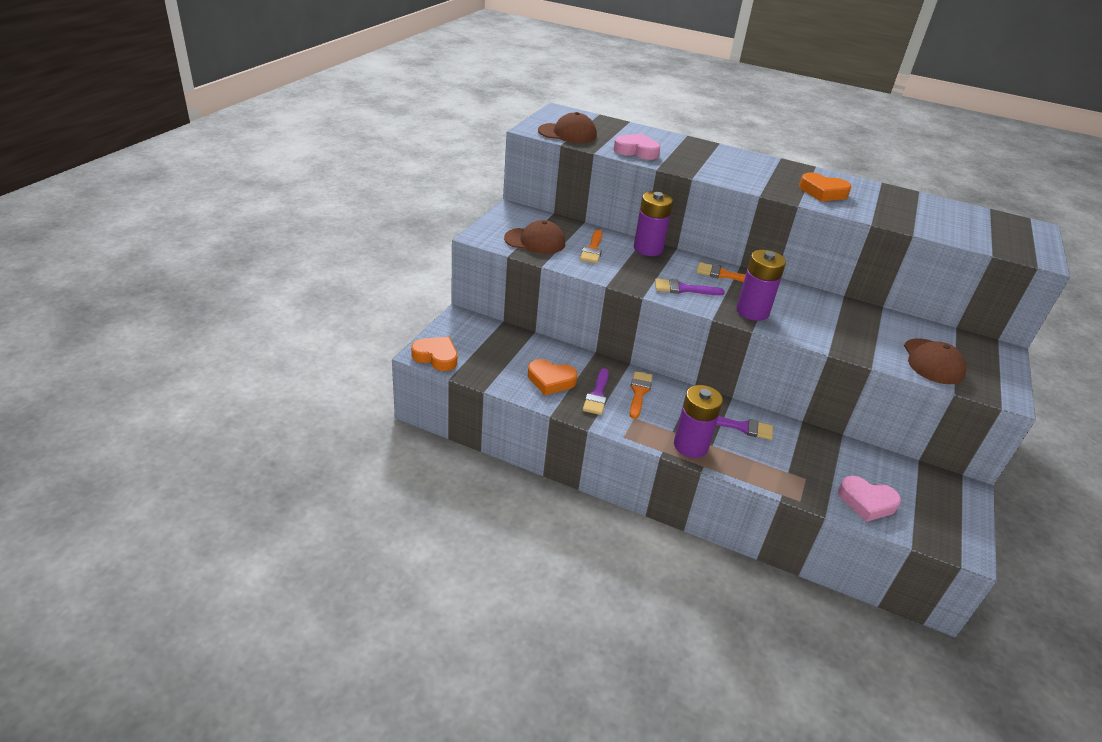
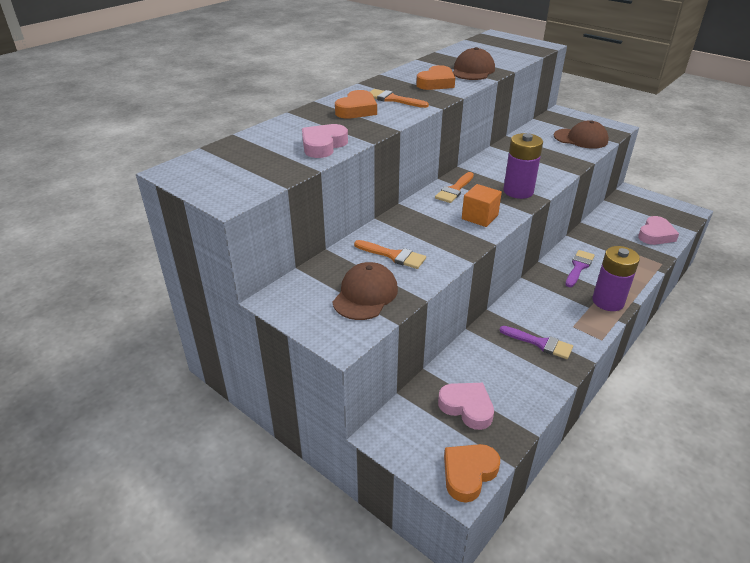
camera: 70 degrees left, 0 degrees up
(500, 354) = (467, 407): none -> pink heart
(550, 380) = (516, 373): orange heart -> orange heart (357, 110)
(567, 133) = (253, 178): brown cap -> brown cap (472, 70)
(639, 392) = (534, 314): orange brush -> orange brush (393, 99)
(648, 249) = (398, 220): purple battery -> none
(683, 289) = (479, 217): purple brush -> orange cube

